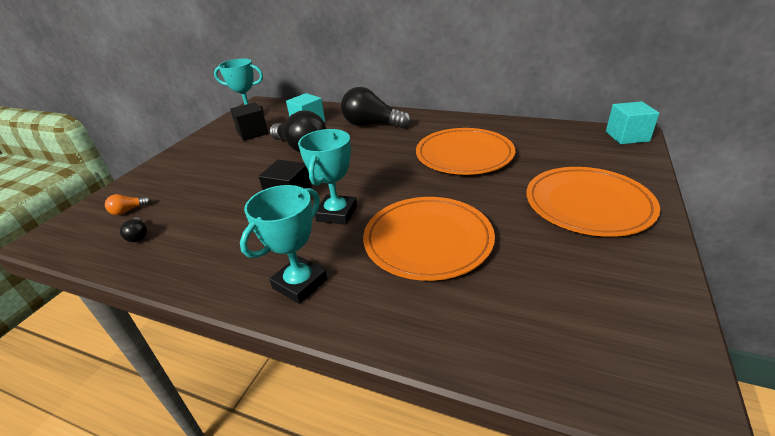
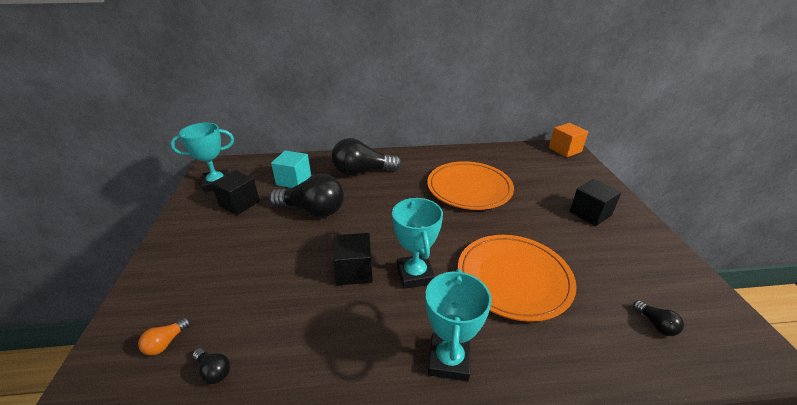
camera: 30 degrees left, 0 degrees up
(551, 327) = (655, 324): none -> black light bulb
(588, 204) = (590, 213): orange plate -> black cube
(627, 136) = (565, 150): turquoise cube -> orange cube

